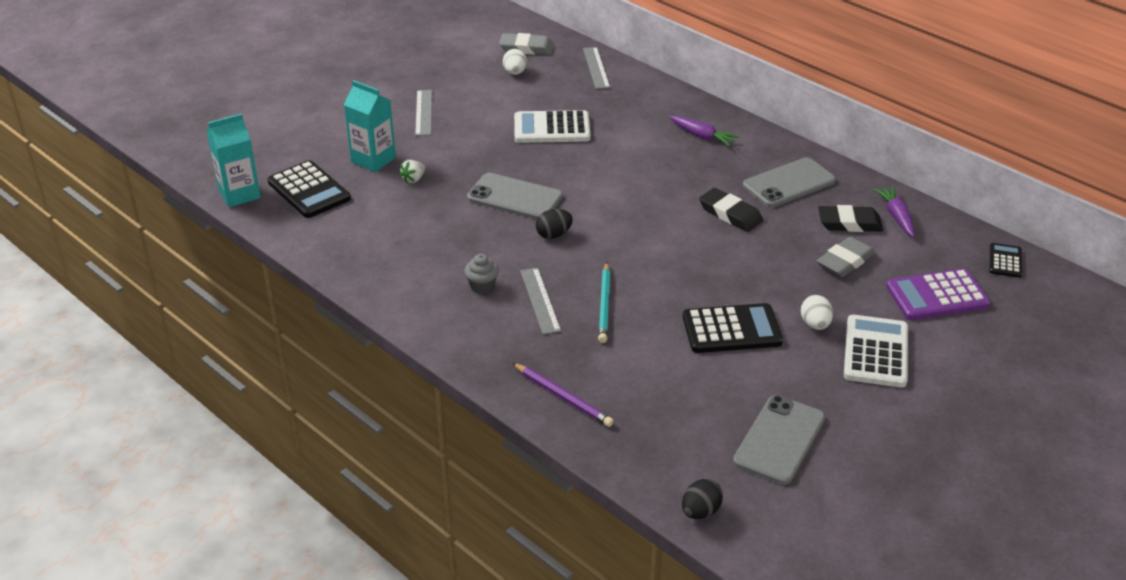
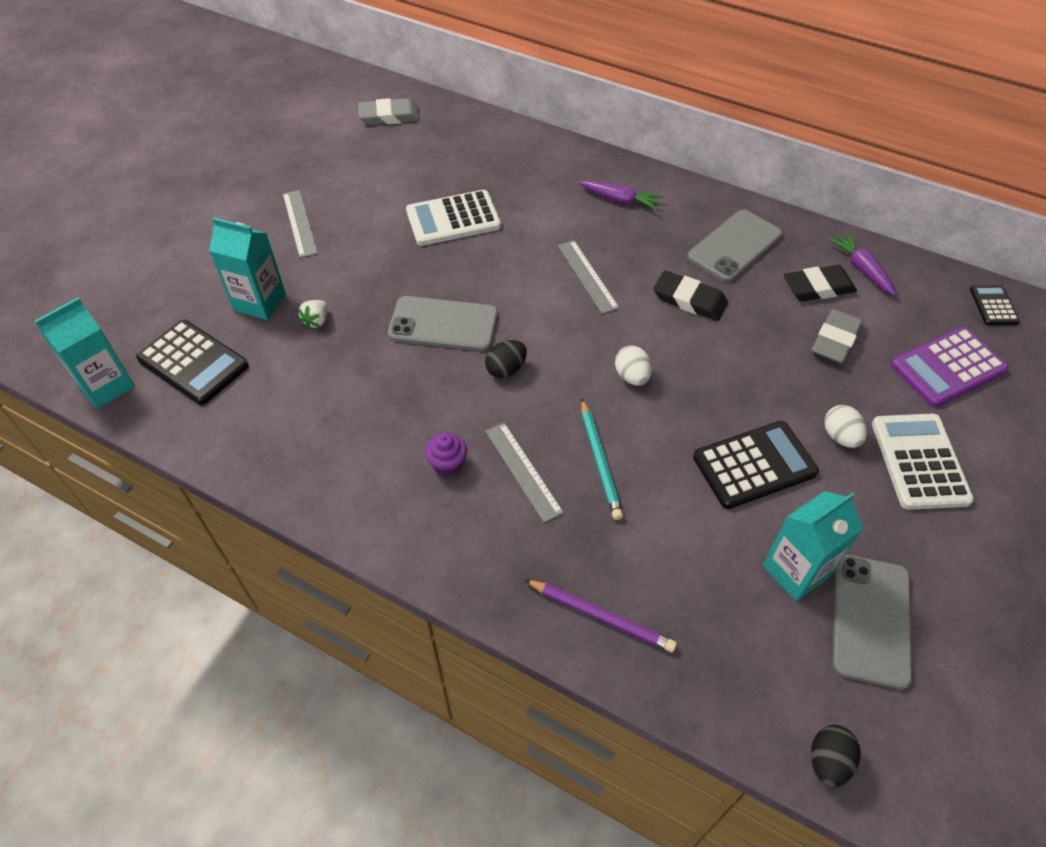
camera: 15 degrees left, 15 degrees up
(482, 286) = (447, 464): grey cupcake -> purple cupcake
(515, 73) = (387, 151): white egg -> white egg (632, 376)
(596, 68) = (474, 130): grey ruler -> grey ruler (587, 276)
(732, 400) = (796, 571): none -> turquoise carton

